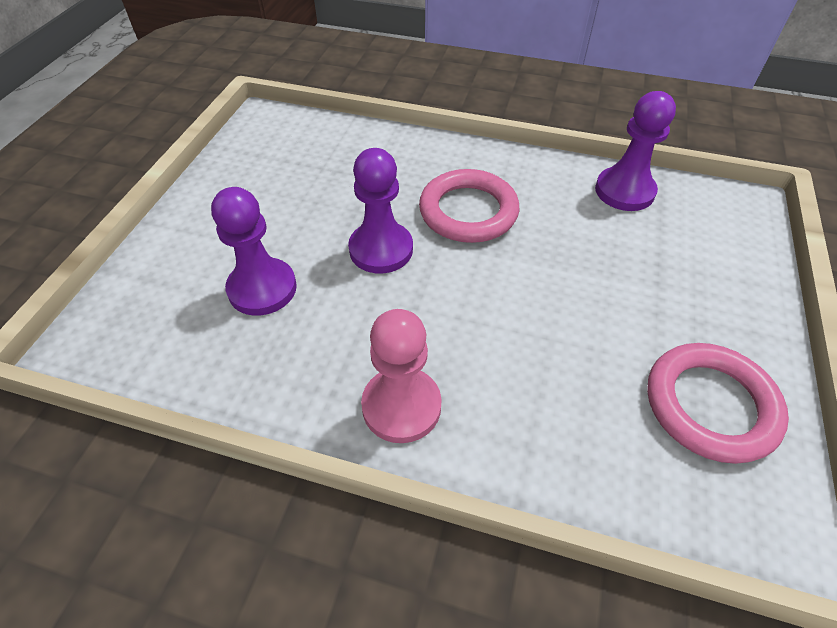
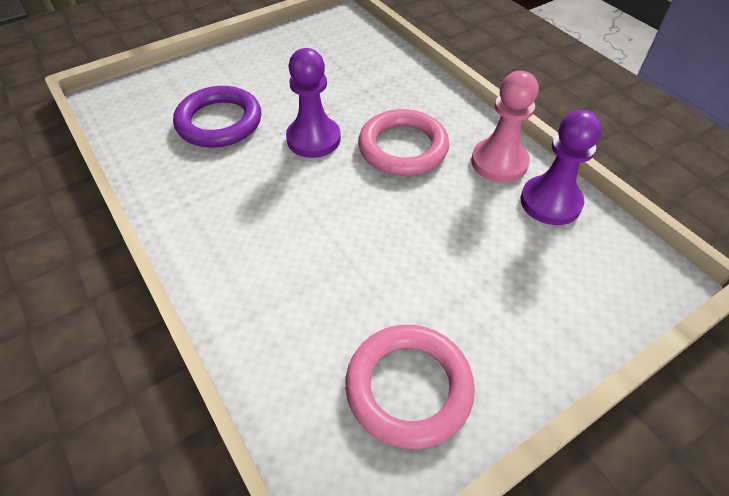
camera: 40 degrees right, 0 degrees up
(262, 288) = (219, 122): purple pawn -> purple ring
(401, 406) = (211, 237): pink pawn -> pink pawn (499, 162)

